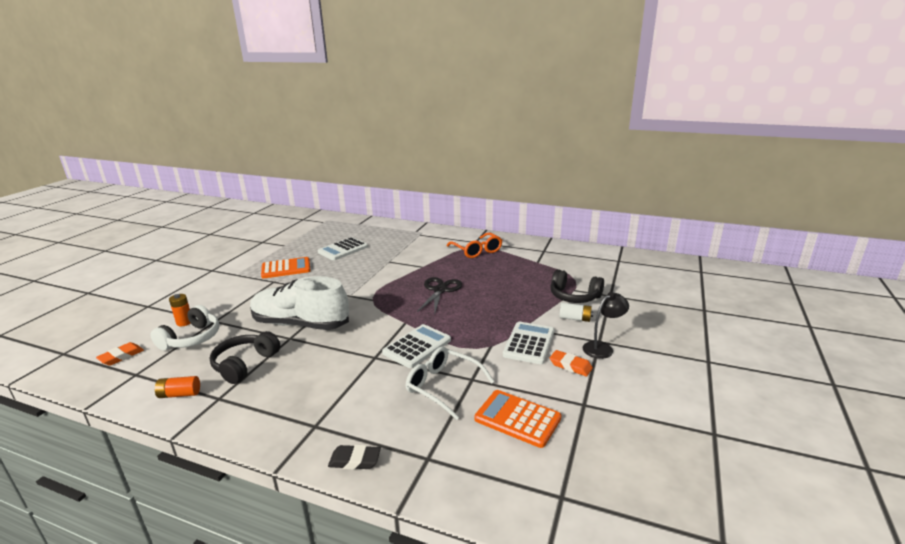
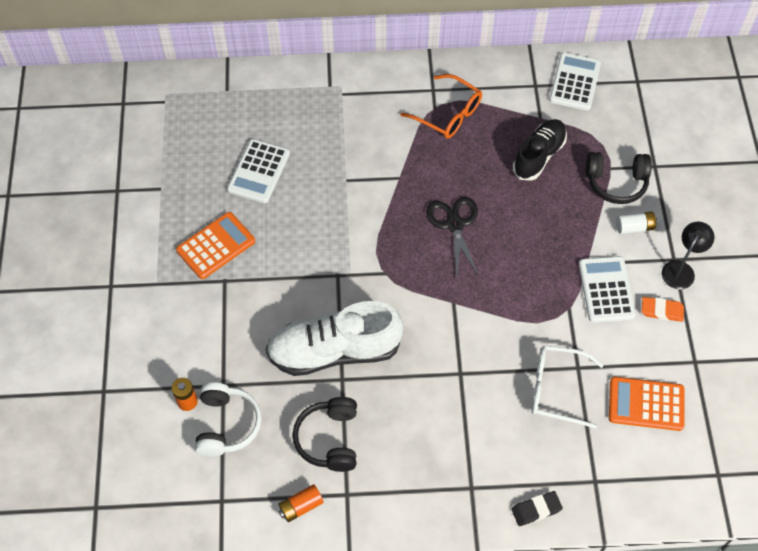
camera: 25 degrees left, 35 degrees up
(121, 356) = (173, 484): orange eraser -> none
(417, 346) = (493, 339): white calculator -> white calculator (574, 82)
(524, 275) = (539, 156): none -> black shoe

